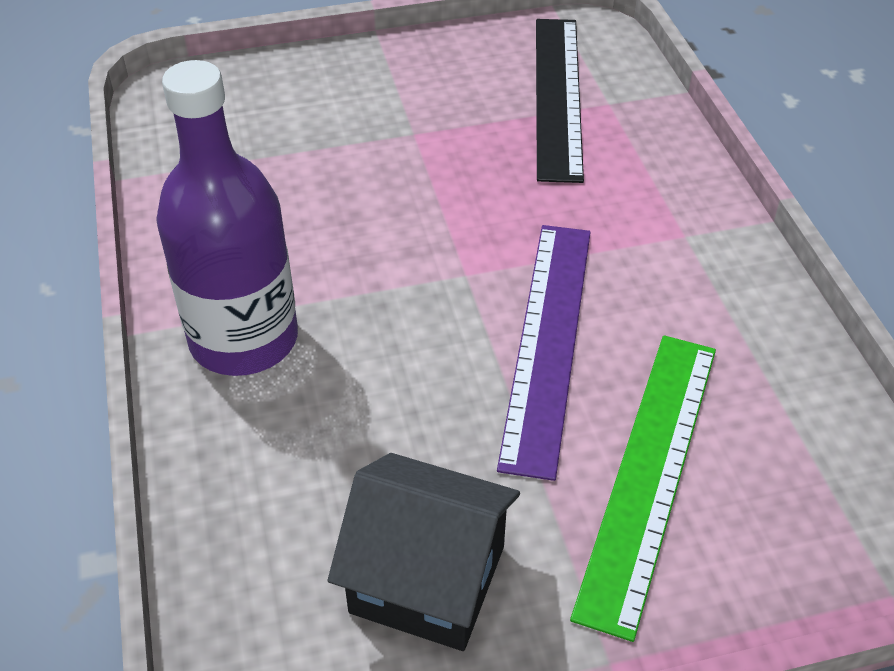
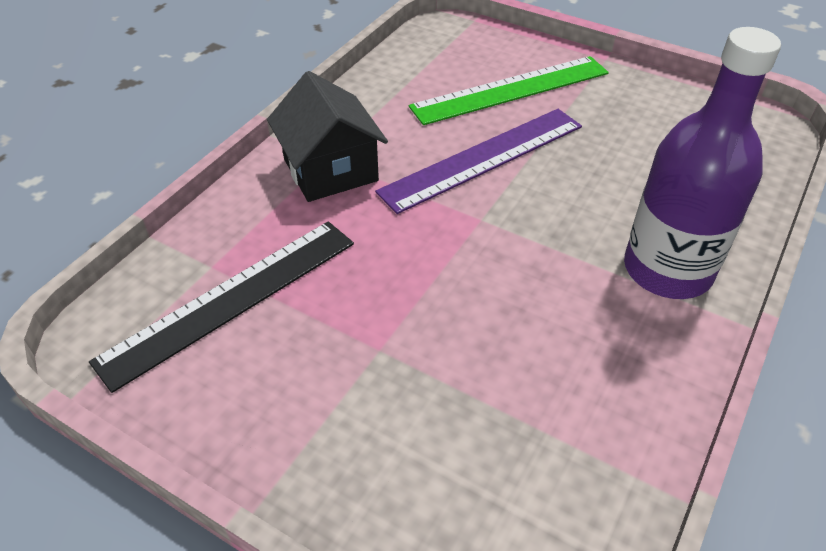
camera: 135 degrees left, 0 degrees up
(427, 579) = (657, 114): black house -> black house (330, 170)

